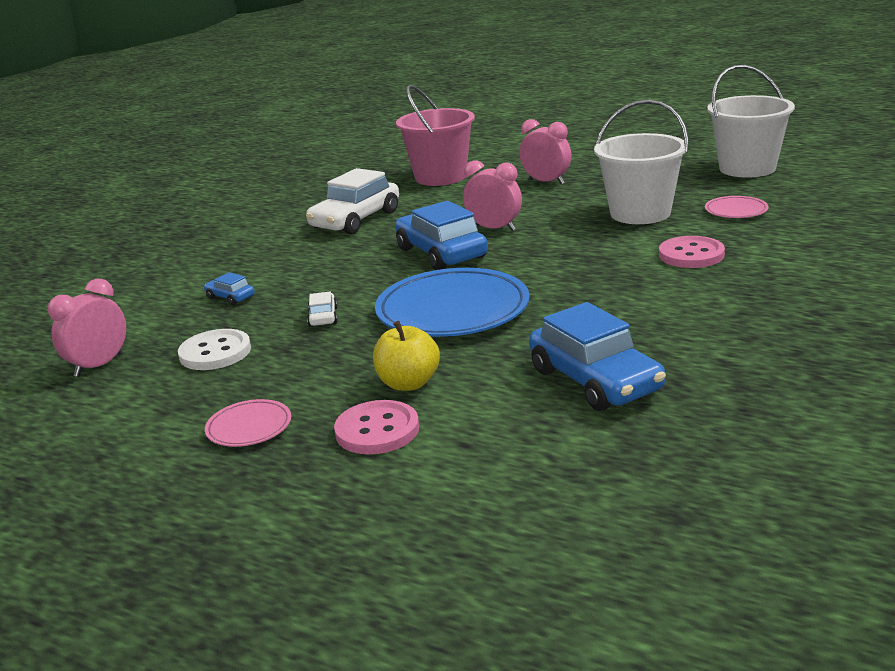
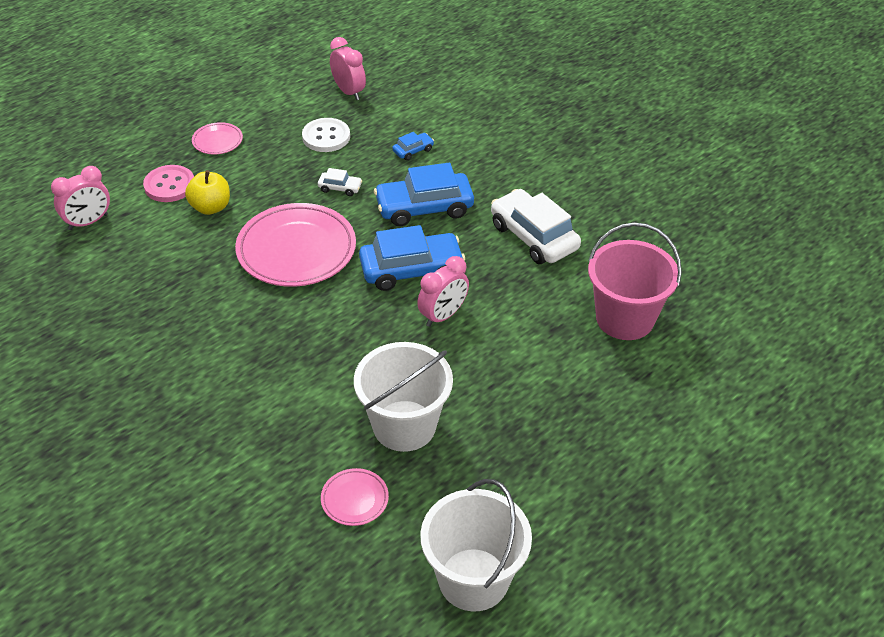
camera: 105 degrees right, 20 degrees up
(452, 310) = (296, 250): blue plate -> pink plate
(546, 182) = (550, 392): pink clock -> pink clock (88, 222)
(595, 380) = (140, 285): blue car -> blue car (424, 208)
(691, 255) = (281, 416): pink button -> none

